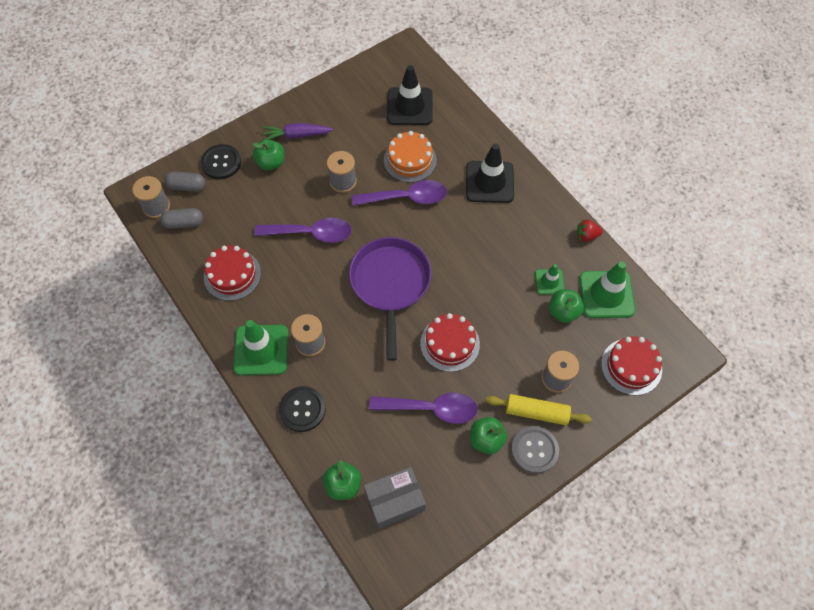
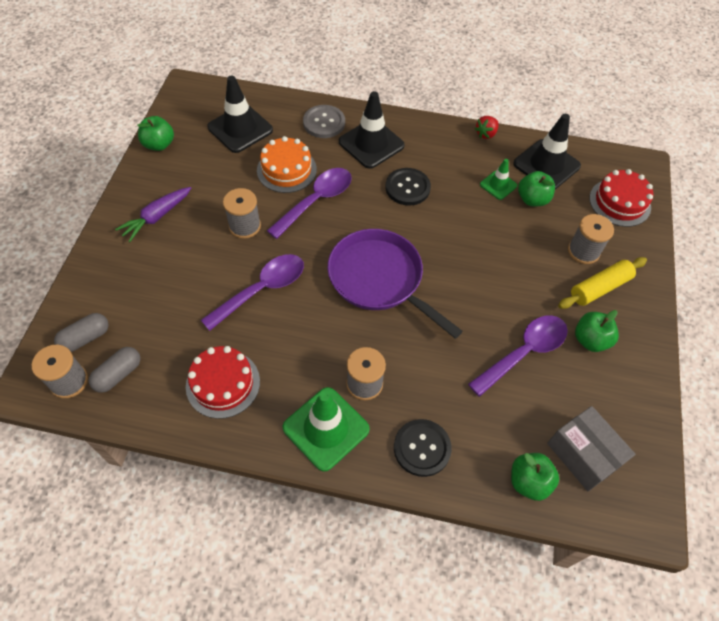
camera: 45 degrees left, 5 degrees down
(221, 163) = (101, 291): black button -> black button (407, 188)
(271, 163) = (156, 257): green apple -> green apple (159, 144)
(394, 501) = (583, 454): grey box -> grey box turned 60 degrees counterclockwise
(450, 344) = (480, 288): red cake -> none
(534, 450) = (630, 317): grey button -> grey button (324, 123)
(606, 294) = (546, 165): green traffic cone -> black traffic cone

